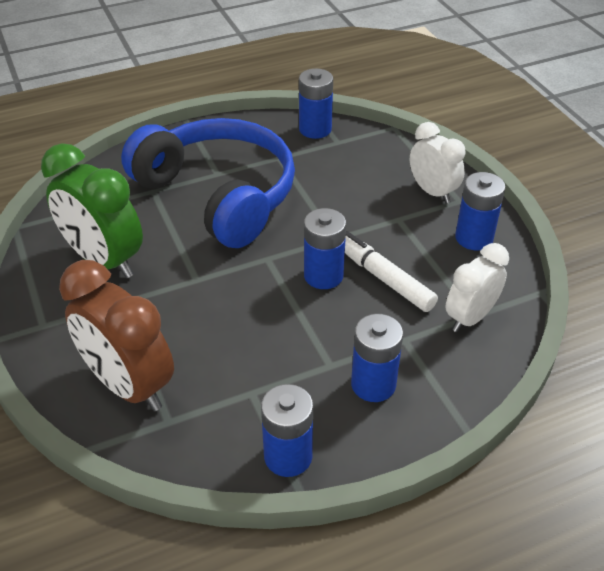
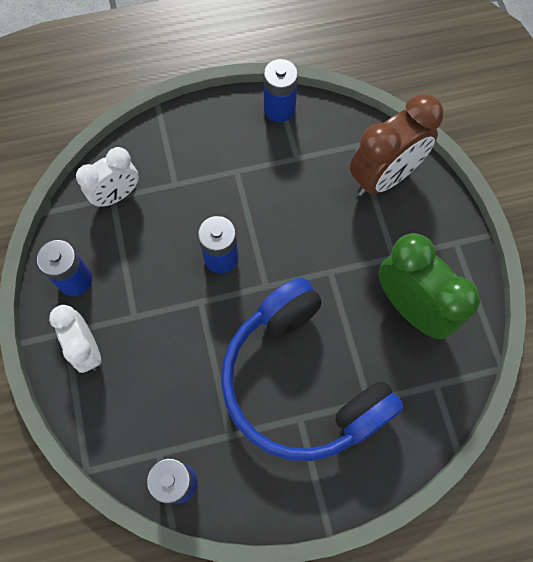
camera: 170 degrees left, 25 degrees up
(129, 385) = (384, 177): brown clock -> brown clock turned 90 degrees clockwise
(373, 384) = (209, 150): blue battery -> none
(383, 277) = (171, 247): white marker -> none

